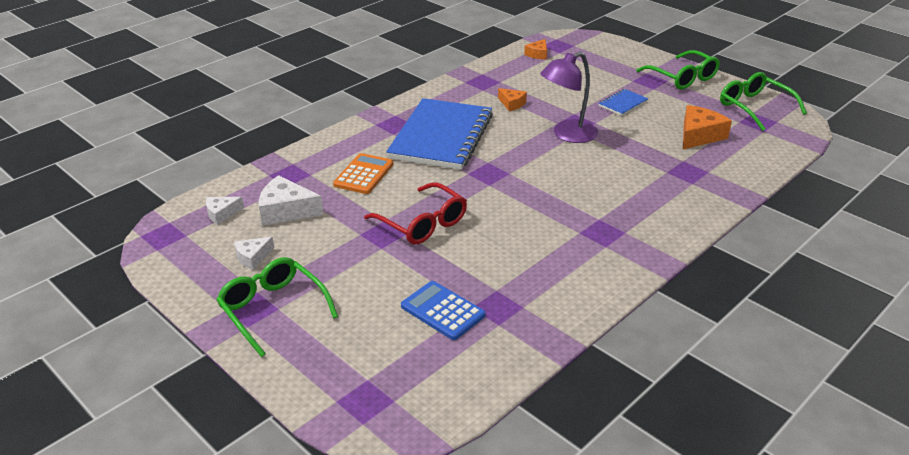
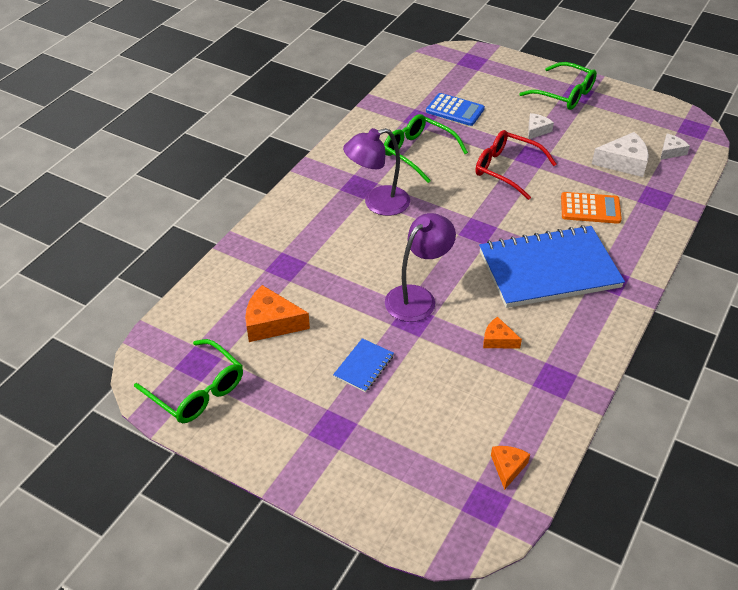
camera: 165 degrees right, 10 degrees up
(253, 257) = (611, 123): white cheese -> white cheese (537, 130)
(363, 174) = (590, 208): orange calculator -> orange calculator turned 90 degrees counterclockwise
(441, 137) = (549, 269): blue notebook -> blue notebook turned 75 degrees clockwise
(584, 211) = (377, 203): none -> purple lamp
(683, 78) = (287, 444): green glasses -> green glasses (417, 152)
(699, 135) = (271, 323): orange cheese -> orange cheese turned 75 degrees clockwise

